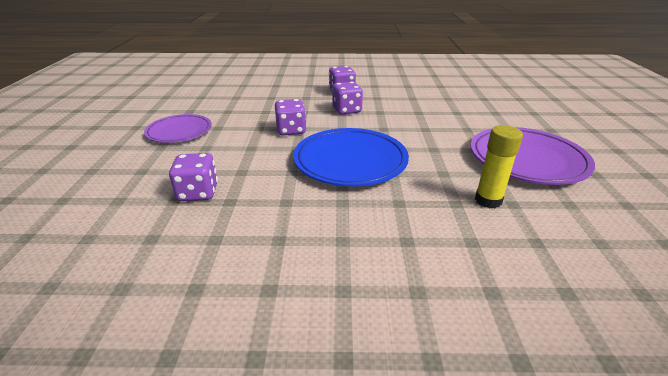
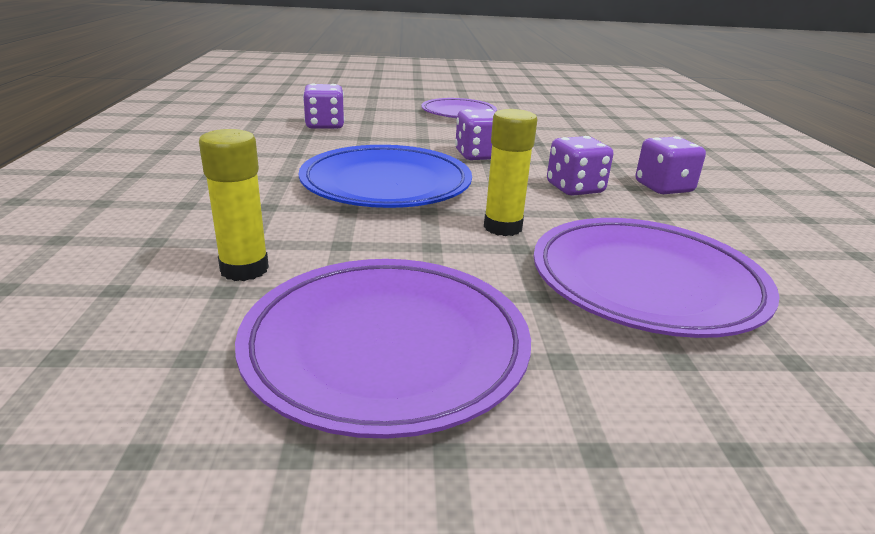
camera: 85 degrees right, 5 degrees down
(404, 131) = (502, 227): none -> yellow glue stick
(445, 109) = (646, 283): none -> purple plate

